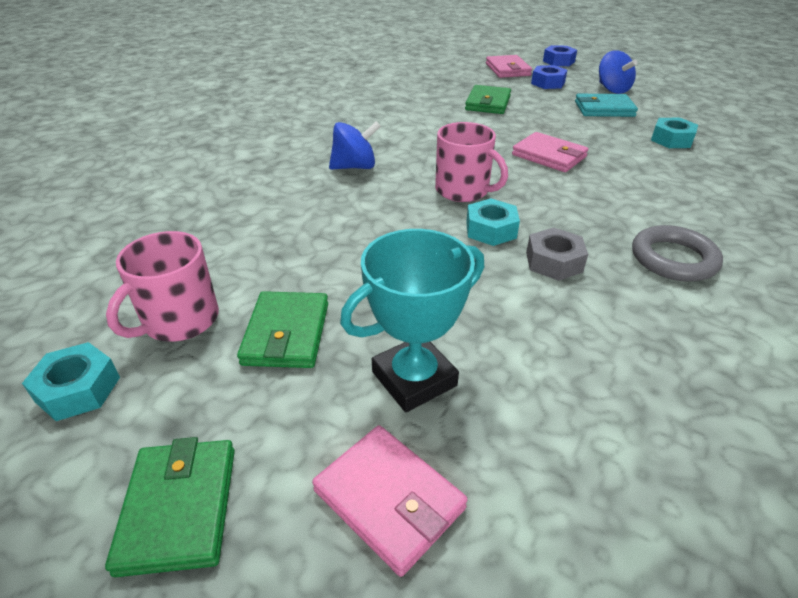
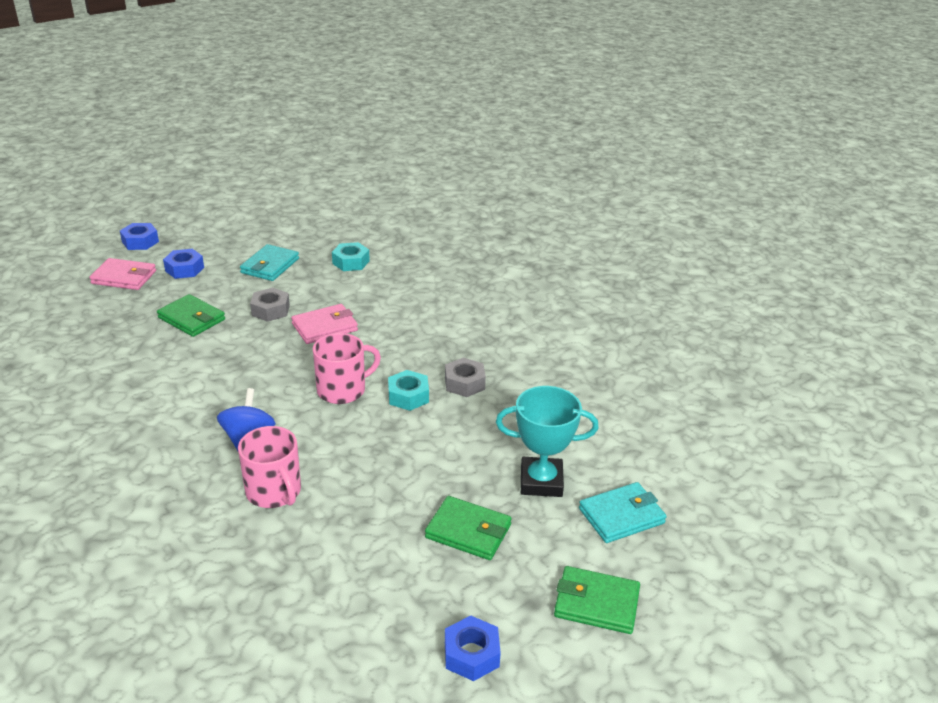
camera: 70 degrees left, 5 degrees down
(78, 389) = (471, 654): turquoise nut -> blue nut
(179, 320) = (420, 590): pink mug -> pink mug (274, 492)
(389, 500) = (621, 516): pink wallet -> turquoise wallet
(414, 379) = (541, 482): turquoise trophy -> turquoise trophy turned 75 degrees counterclockwise
(540, 127) = (270, 310): none -> grey nut
(612, 89) = (237, 244): blue spinning top -> none
(673, 259) = (492, 335): grey ring -> none

